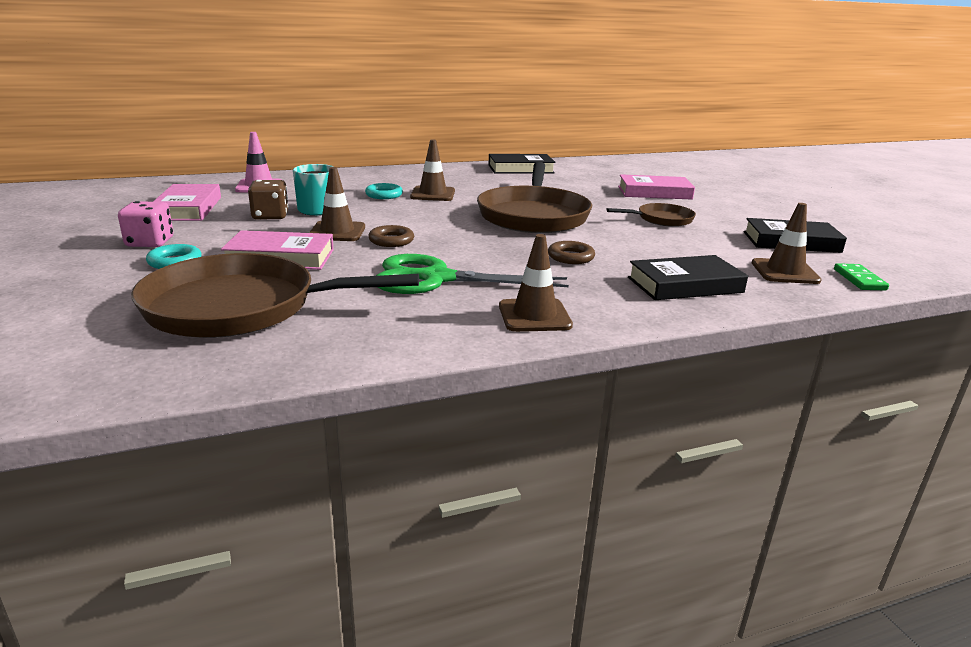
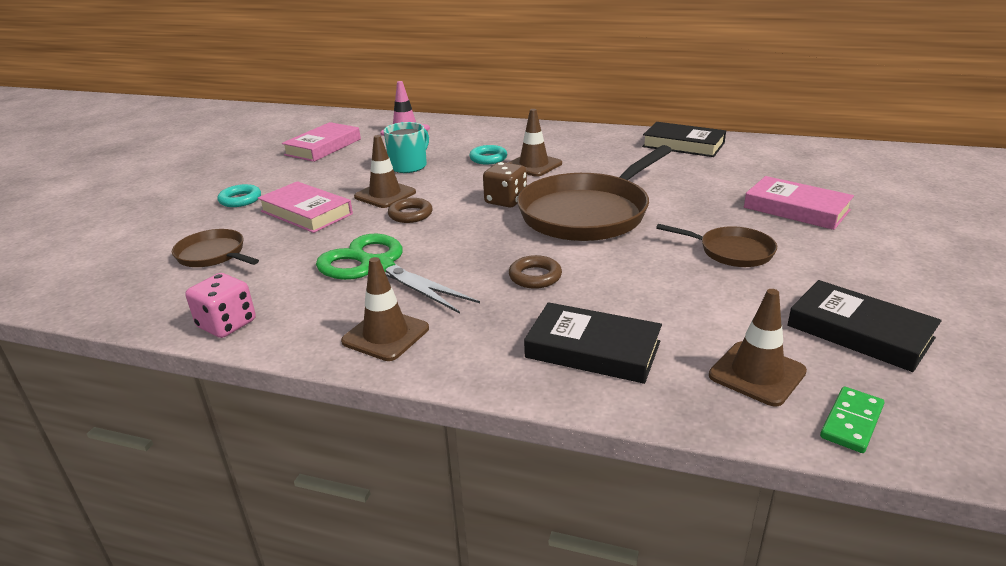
camera: 40 degrees right, 5 degrees up
(150, 242) = (253, 177): pink dice -> pink dice (227, 324)
(241, 307) = (213, 255): brown pan -> brown pan, size x0.50
(270, 216) = (364, 166): brown dice -> brown dice (505, 201)

